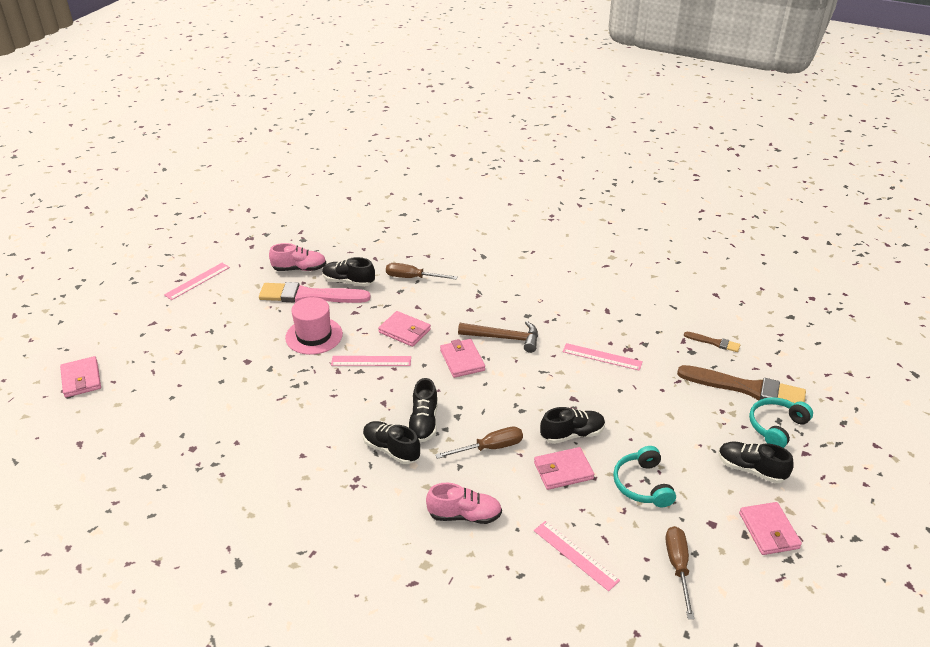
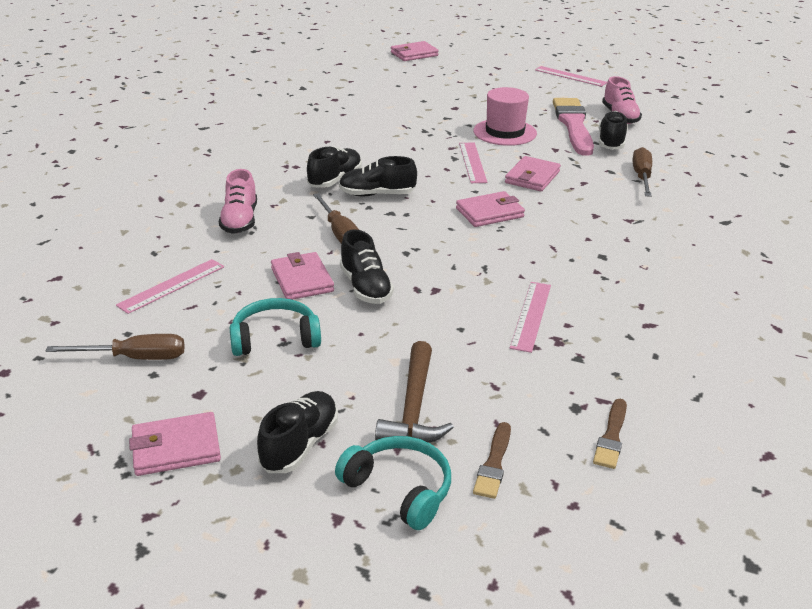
camera: 85 degrees right, 5 degrees down
(504, 338) = (544, 240): brown hammer -> brown hammer (414, 408)
(746, 388) = (494, 464): brown brush -> brown brush, size x0.47

